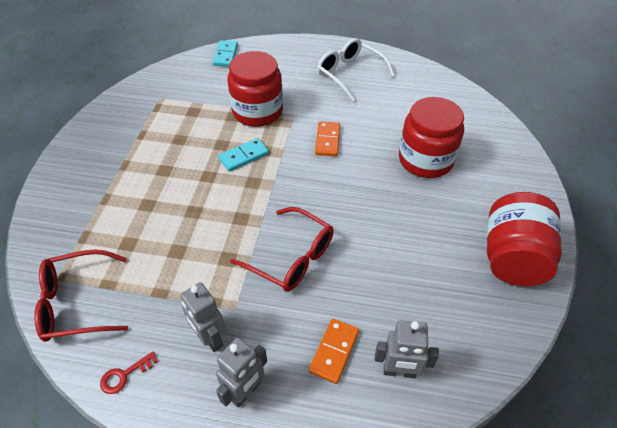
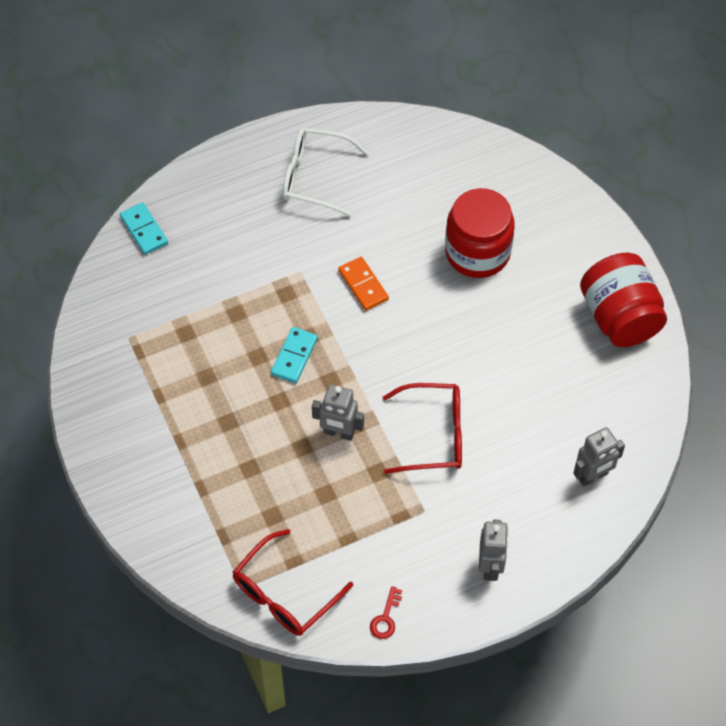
camera: 35 degrees left, 10 degrees up
(210, 338) = (426, 547): grey robot -> grey robot (338, 433)
(257, 111) = (257, 291): red jar -> none
(334, 351) = (533, 493): orange domino -> none

